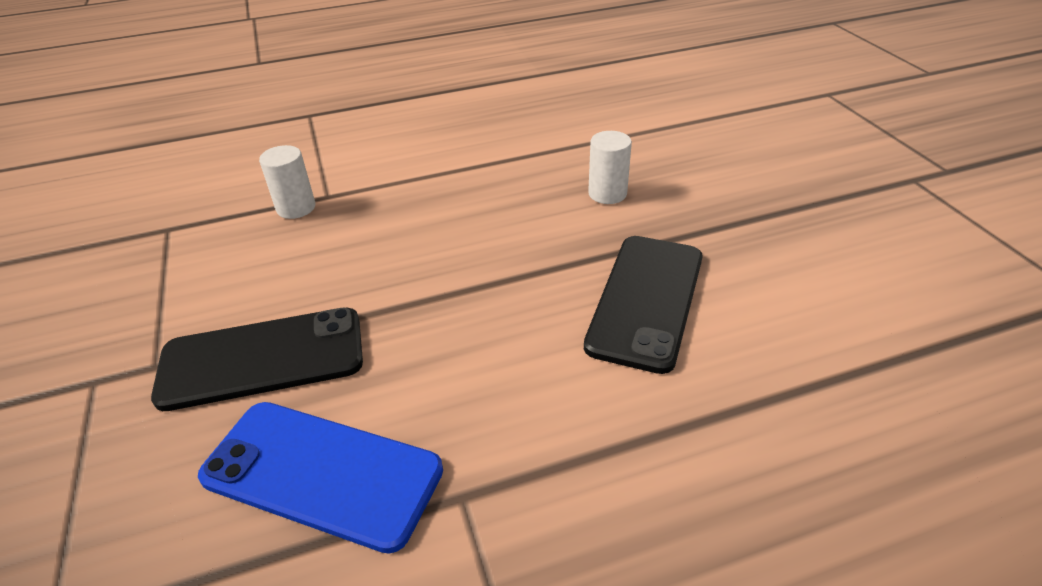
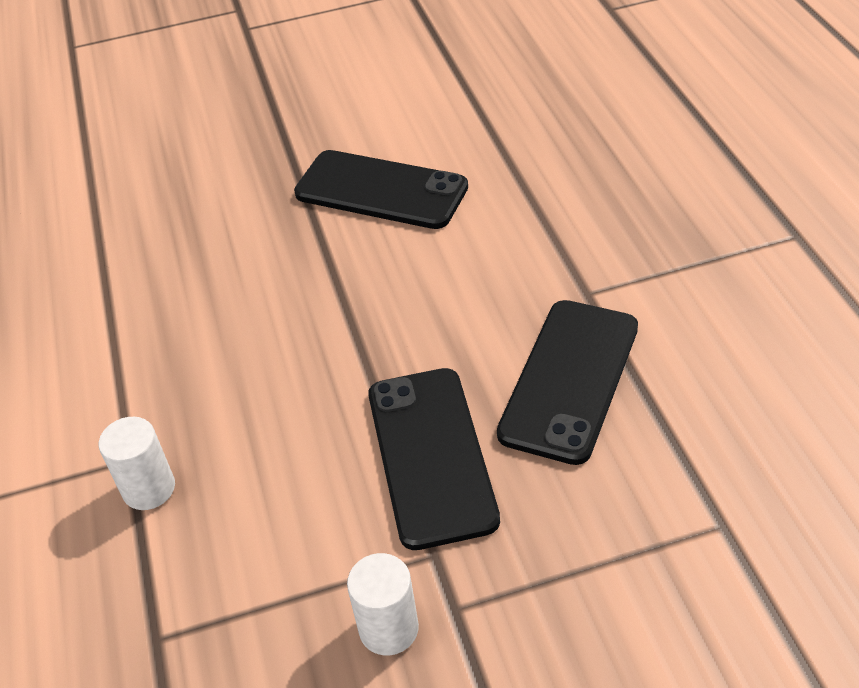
camera: 85 degrees left, 5 degrees up
(322, 473) = (570, 380): blue phone -> black phone
(607, 193) = (208, 209): white cylinder -> white cylinder (388, 628)

